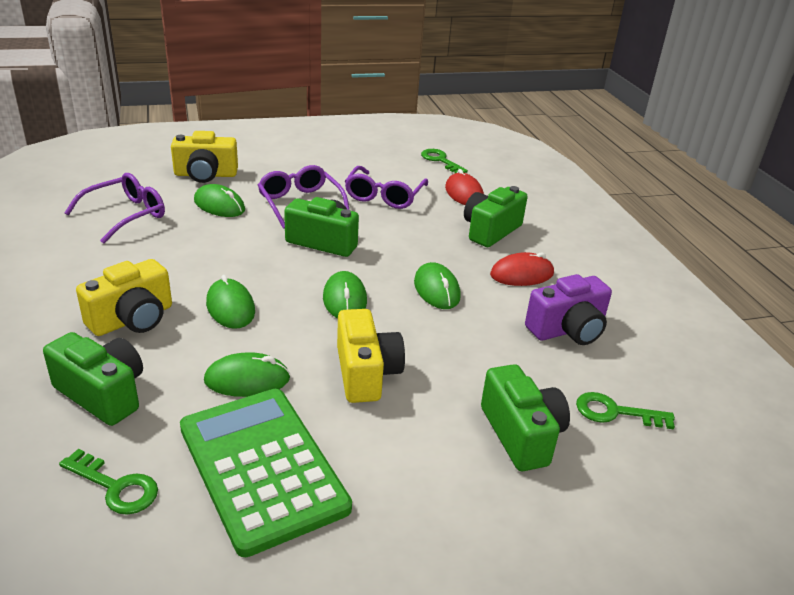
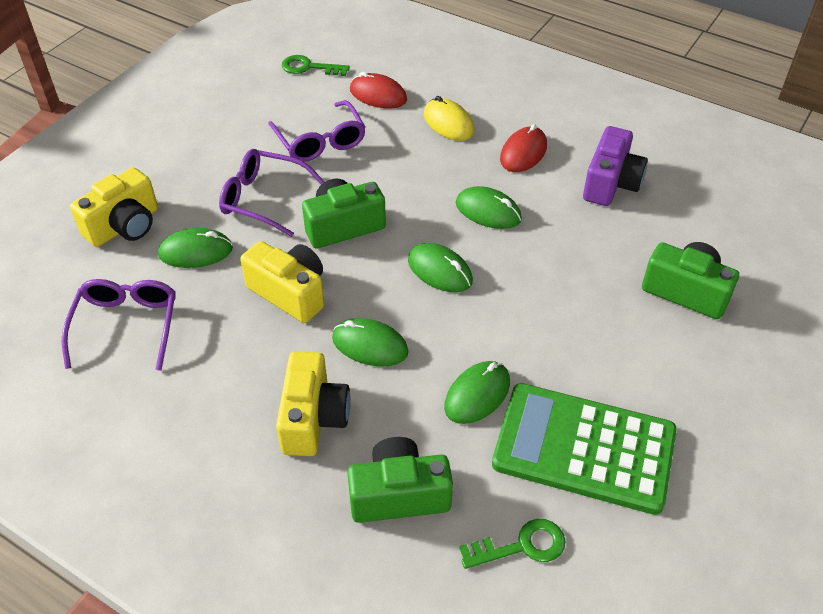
camera: 40 degrees left, 15 degrees up
(366, 373) = (542, 322): yellow camera -> yellow camera (290, 293)
(490, 231) = (448, 123): green camera -> yellow mouse
(615, 412) = (712, 231): green key -> none

